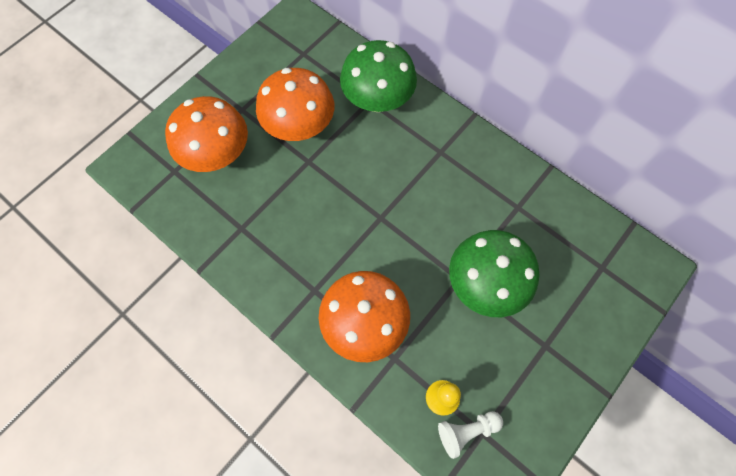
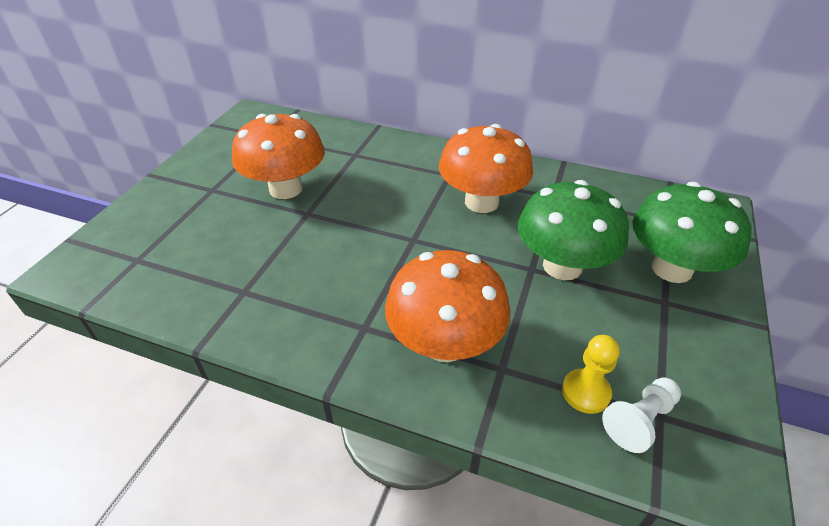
camera: 20 degrees left, 25 degrees down
(217, 155) = (192, 232): orange mushroom -> orange mushroom (481, 202)
(377, 100) = (363, 152): green mushroom -> green mushroom (671, 268)

